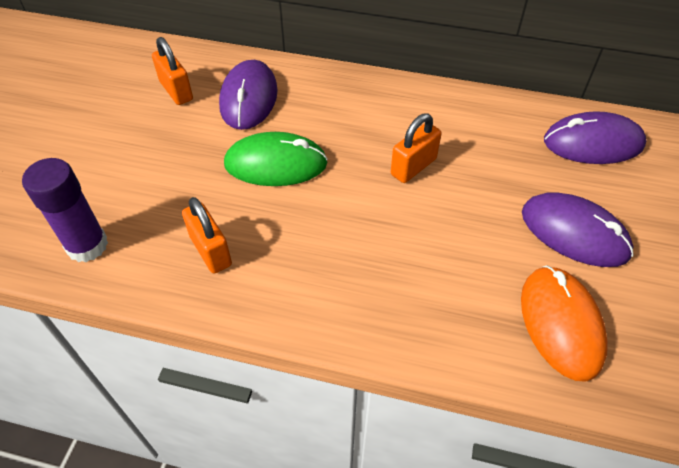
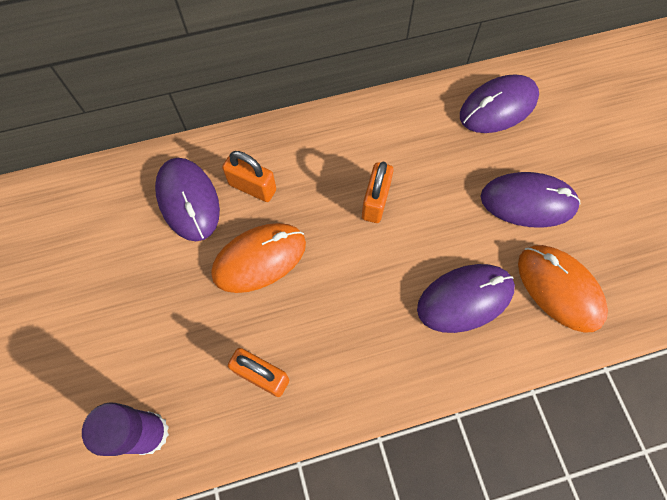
camera: 30 degrees left, 15 degrees up
(176, 91) = (112, 226): orange padlock -> orange padlock (252, 187)
(275, 164) = (259, 259): green mouse -> orange mouse
(448, 283) = (465, 299): none -> purple mouse

